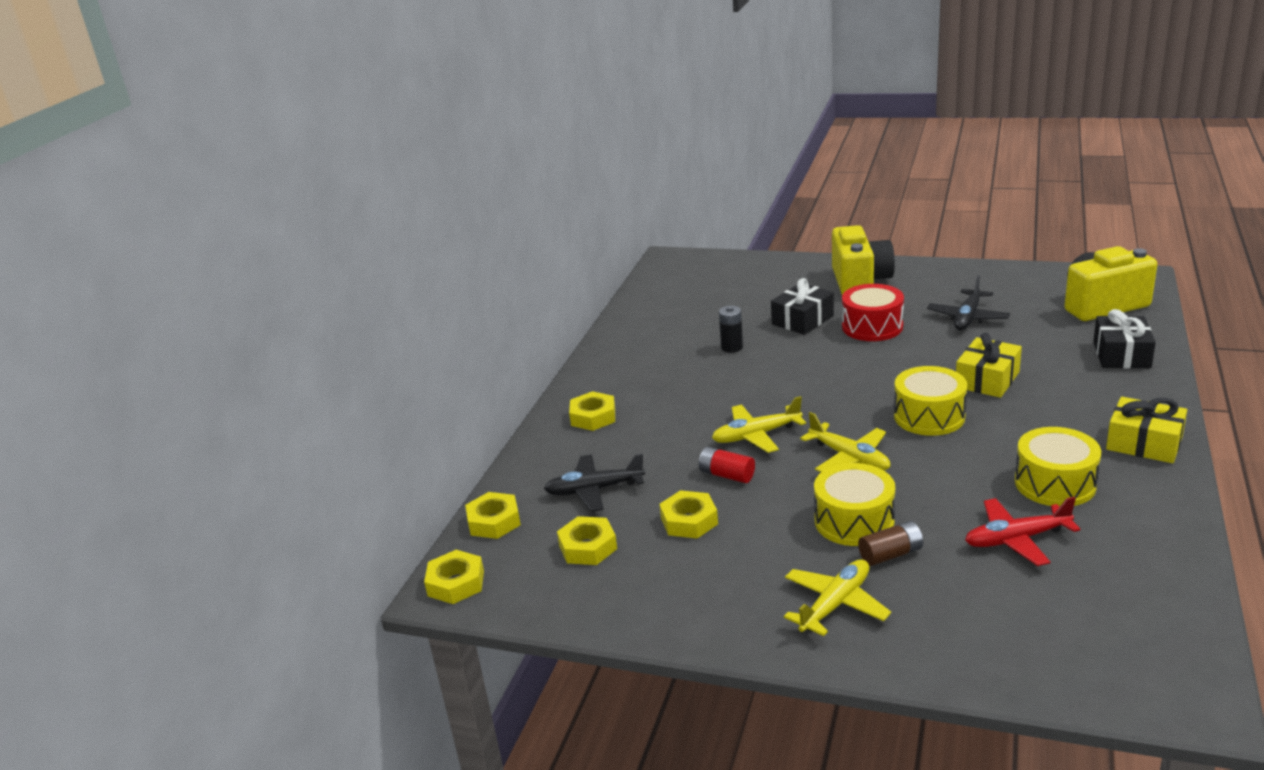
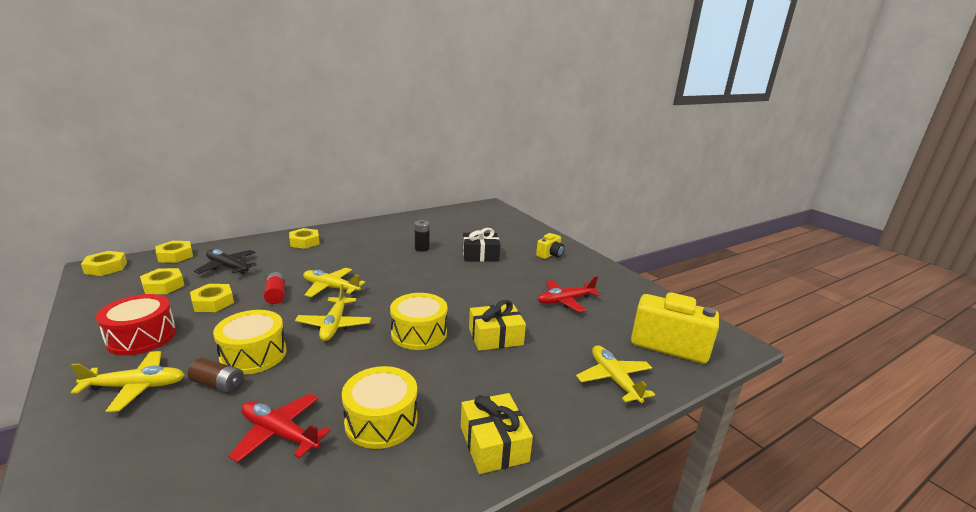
camera: 35 degrees right, 5 degrees down
(860, 282) = (550, 255): yellow camera -> yellow camera, size x0.52
(872, 327) = (504, 276): red drum -> red drum (142, 337)
(967, 318) = (565, 301): black plane -> red plane
(1121, 354) = (614, 379): black gift -> yellow plane

